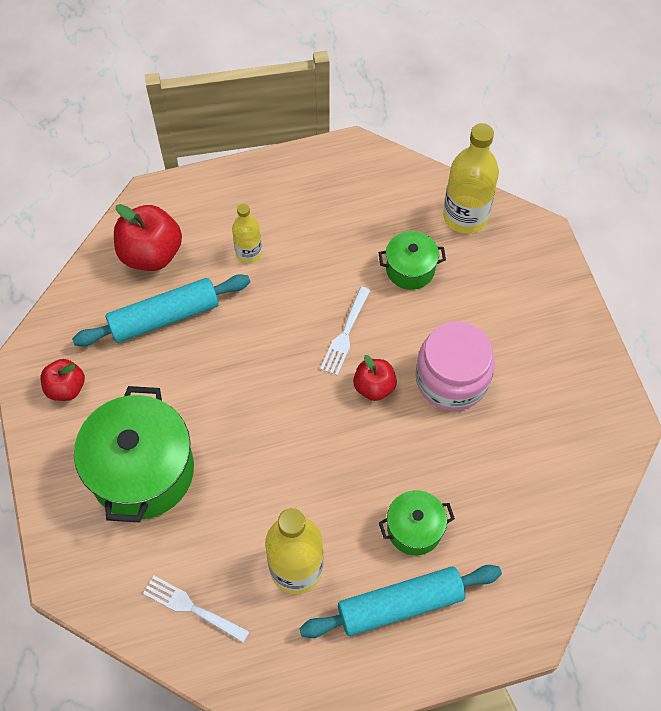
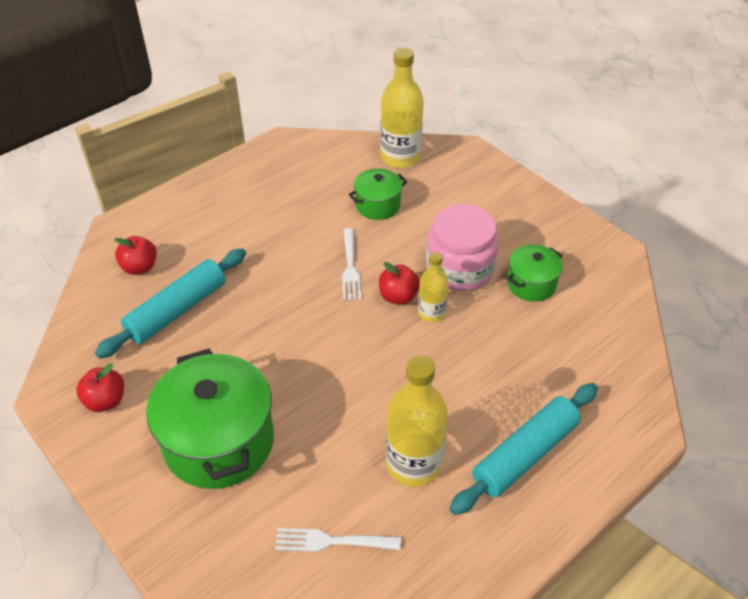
camera: 25 degrees left, 15 degrees down
(151, 254) = (140, 267): red apple -> red apple, size x0.60
(249, 253) = (231, 238): yellow bottle -> yellow bottle (431, 313)
(414, 529) = (499, 389): green pot -> green pot (531, 284)

